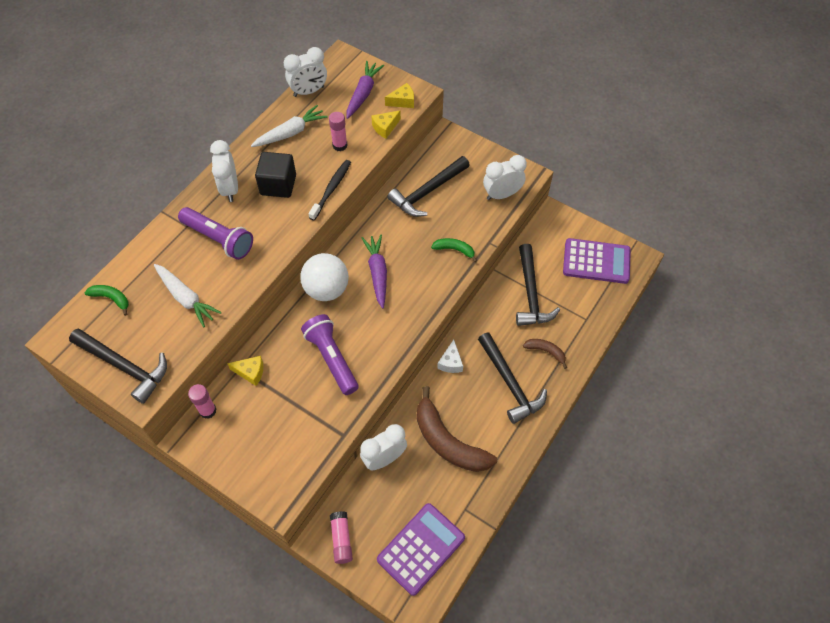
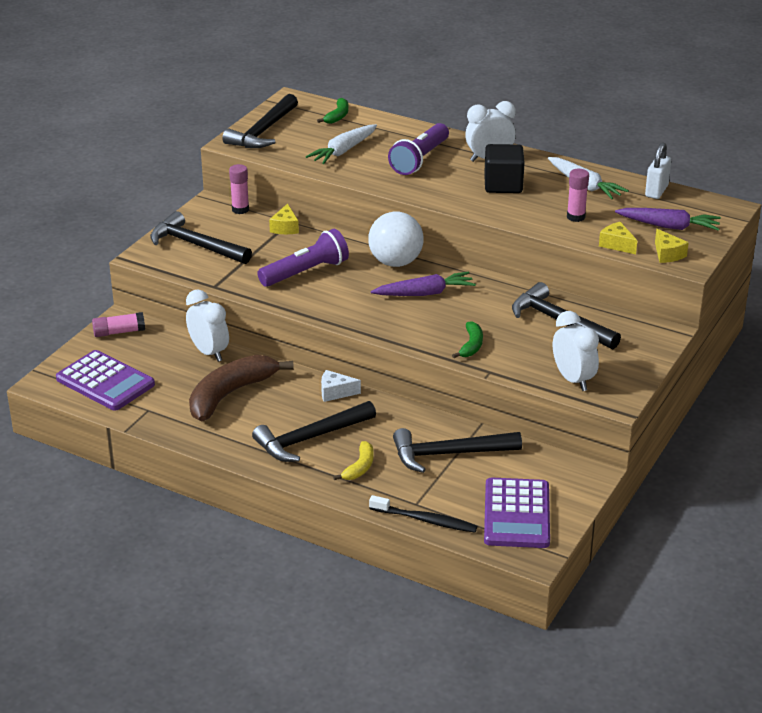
camera: 85 degrees right, 25 degrees down
(267, 452) = (195, 245): none -> black hammer
(309, 91) = (656, 191): white clock -> white padlock
(331, 189) = (506, 216): black toothbrush -> black toothbrush (425, 520)
(545, 352) = (359, 467): brown banana -> yellow banana

